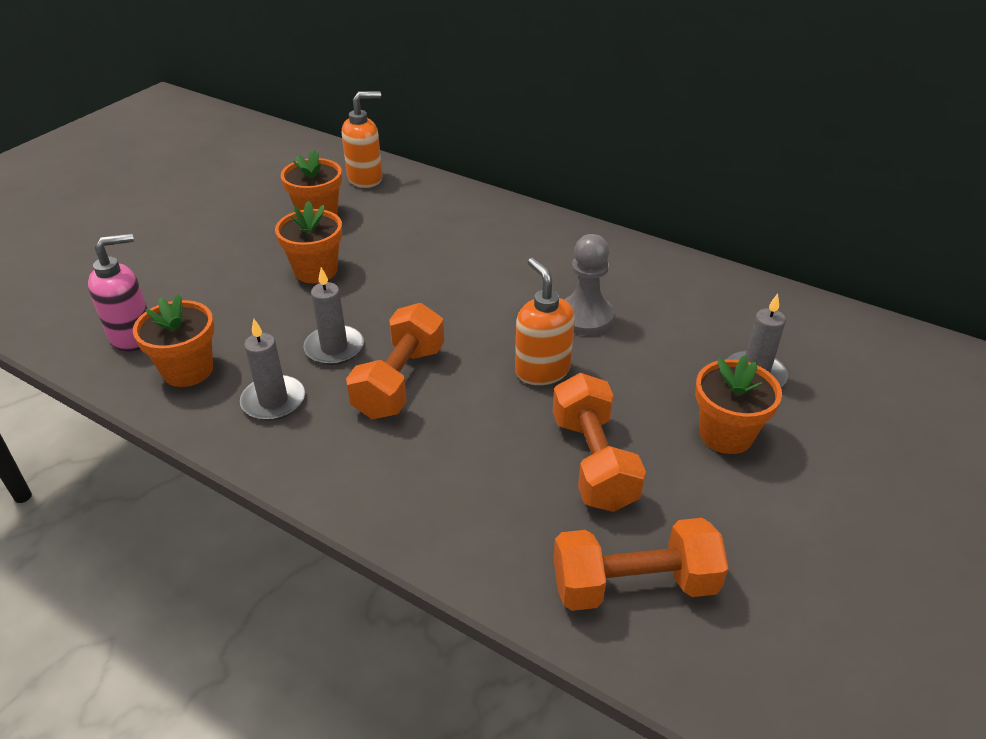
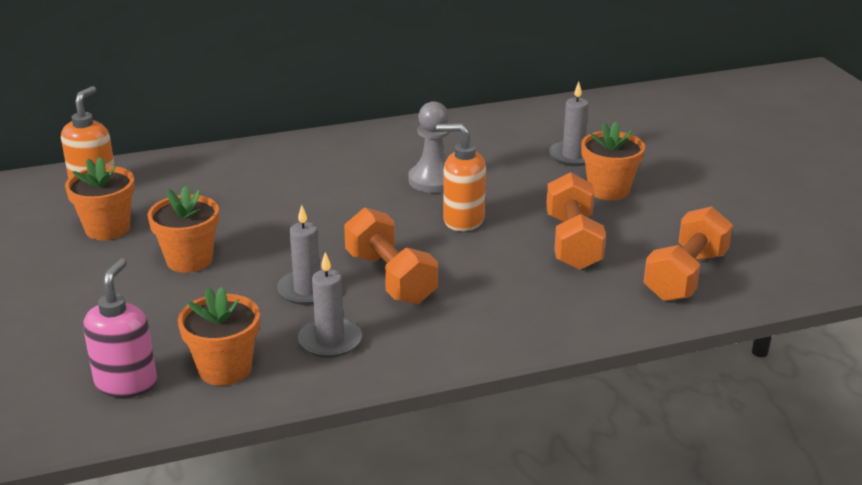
camera: 50 degrees left, 10 degrees down
(593, 461) = (573, 242): orange dumbbell -> orange dumbbell turned 60 degrees clockwise

